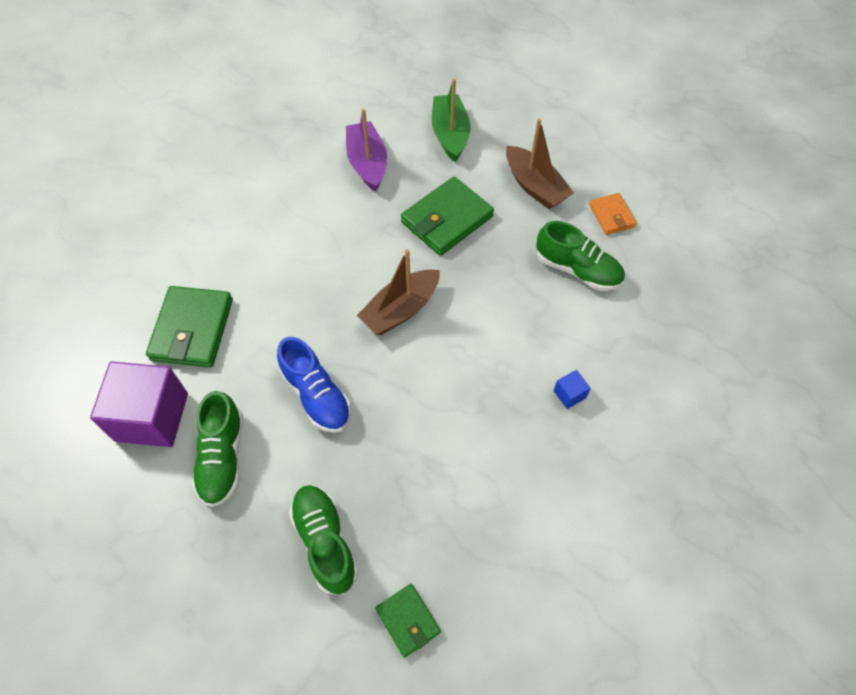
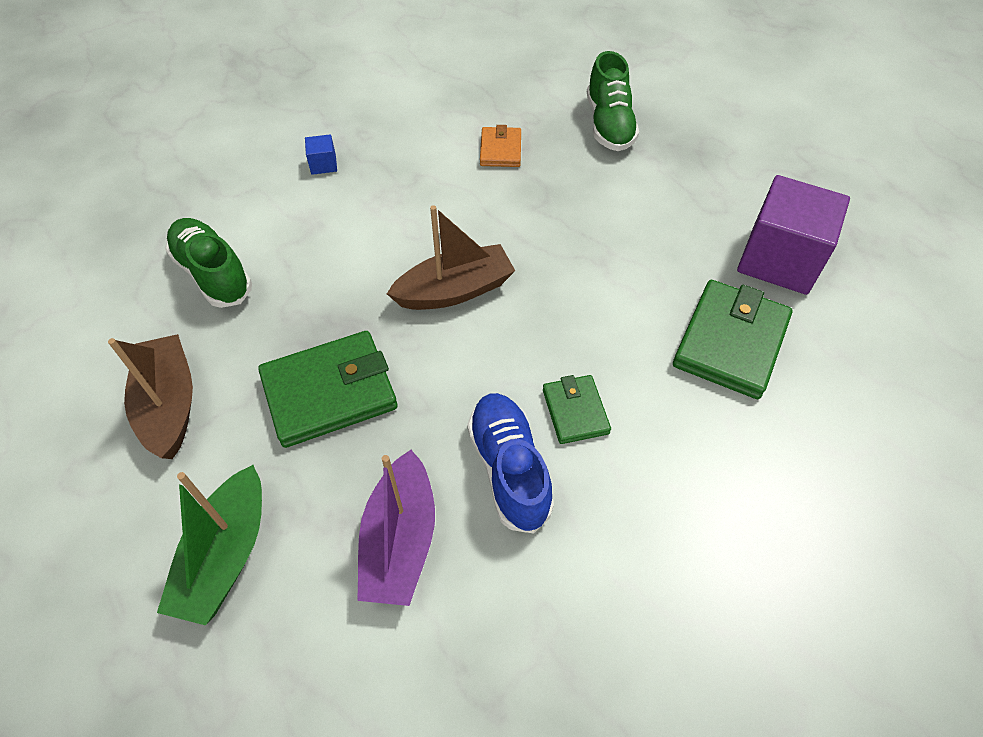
camera: 160 degrees left, 5 degrees down
(223, 457) = (699, 205): green shoe -> none
(316, 395) = (586, 231): blue shoe -> blue shoe (509, 469)
(408, 620) = (555, 70): green wallet -> green wallet (575, 411)
(611, 216) = (109, 327): orange wallet -> orange wallet (500, 150)

